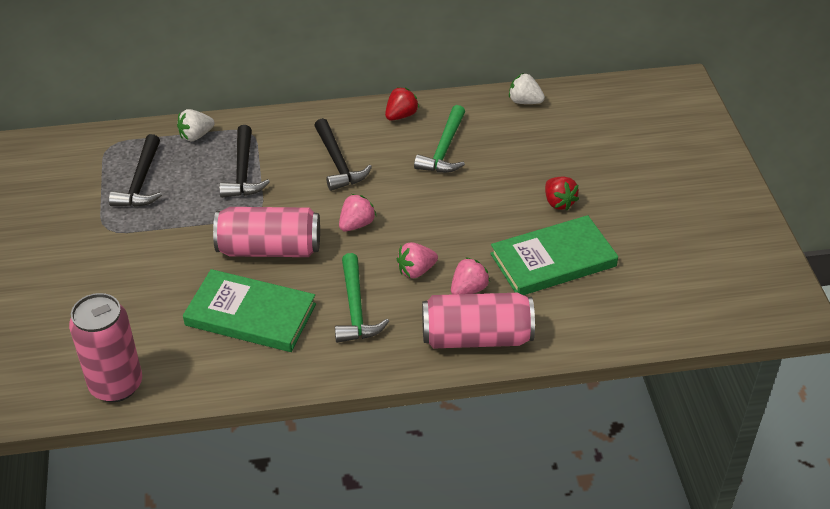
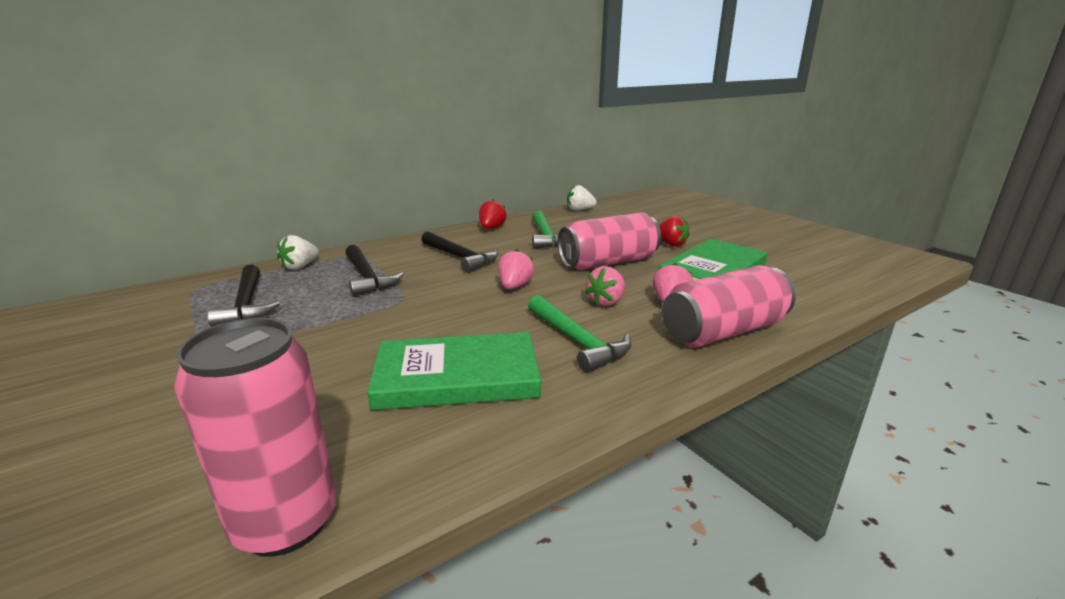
camera: 25 degrees left, 20 degrees down
(269, 249) = (437, 320): pink can -> pink can (608, 262)

